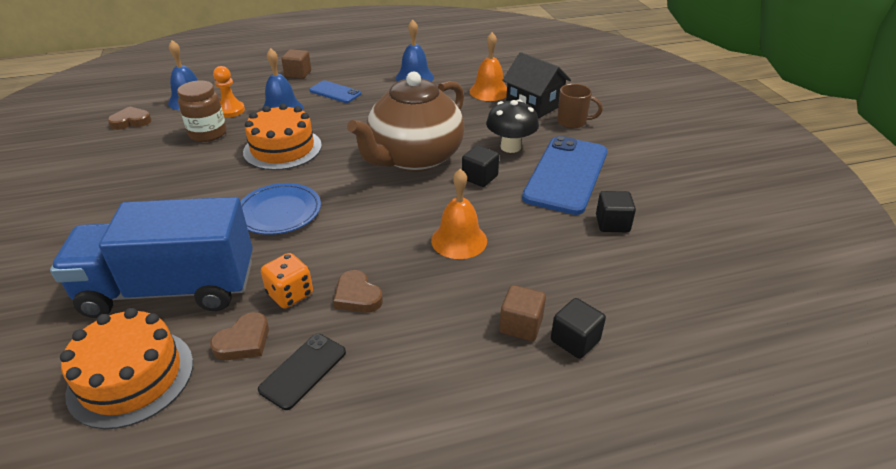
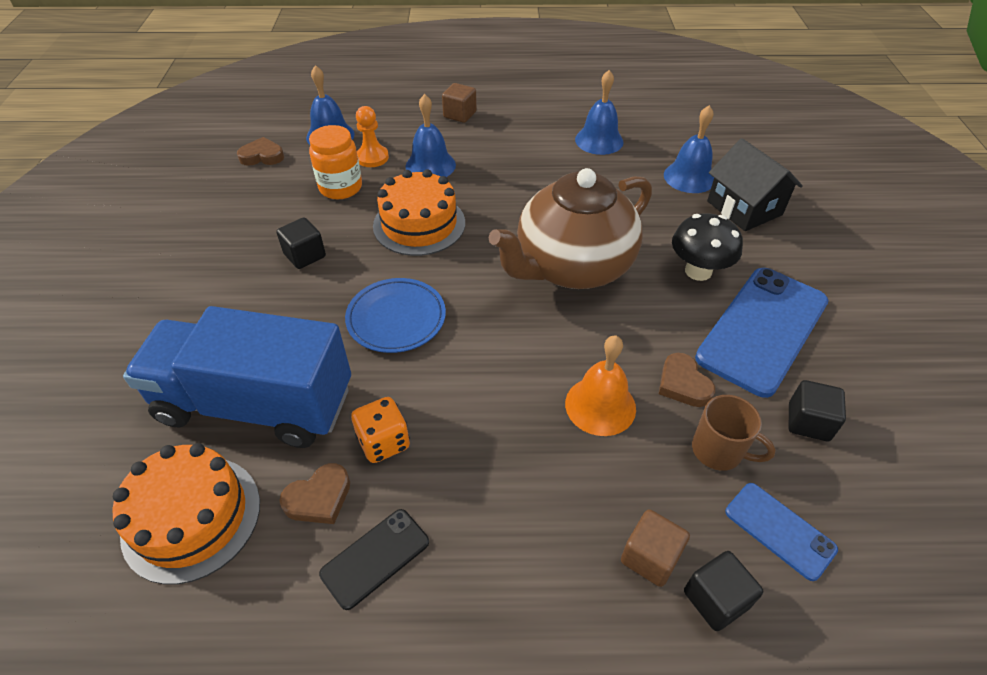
camera: 15 degrees right, 10 degrees up
(208, 134) = (340, 187): brown jar -> orange jar
(335, 92) = (497, 149): blue phone -> blue phone (779, 530)
(357, 296) = (459, 463): brown heart -> brown heart (683, 384)
(479, 177) = (647, 312): black cube -> black cube (305, 255)
(489, 91) = (689, 177): orange bell -> blue bell
(573, 122) = (790, 245): brown mug -> brown mug (718, 451)

